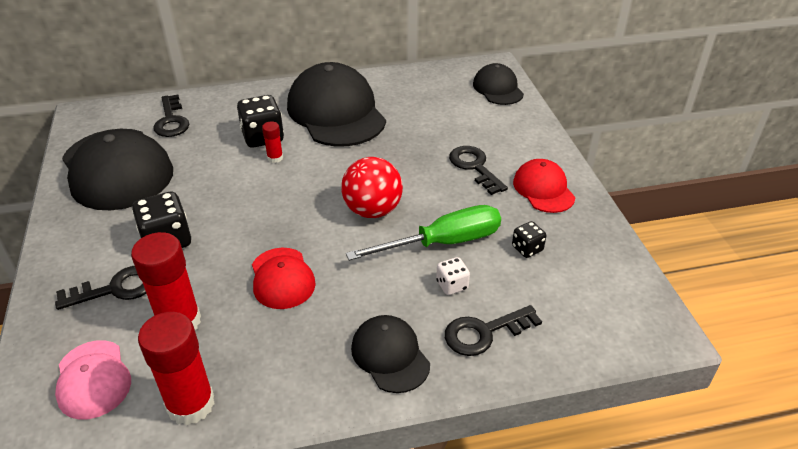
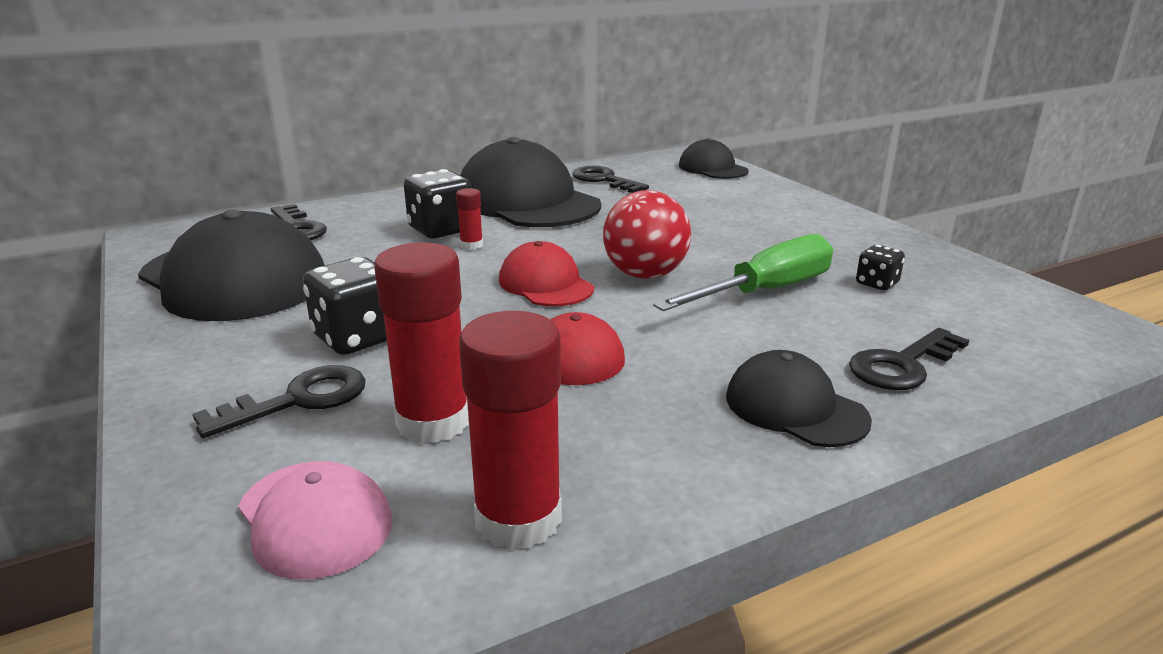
camera: 15 degrees left, 15 degrees down
(452, 285) = (814, 327): white dice -> none
(474, 167) = (743, 227): black key -> black key (604, 180)
(543, 189) = (844, 235): red cap -> red cap (546, 284)

